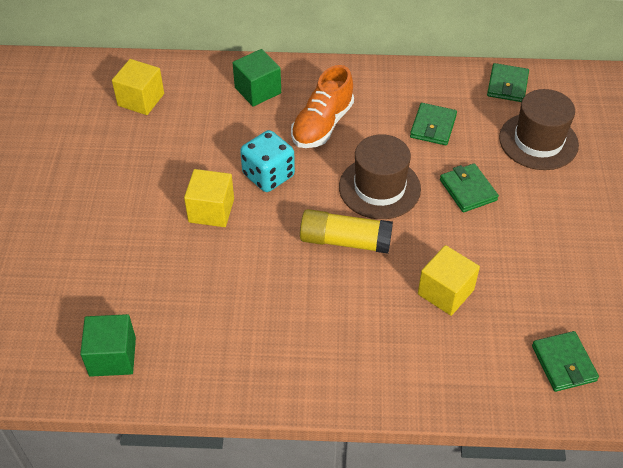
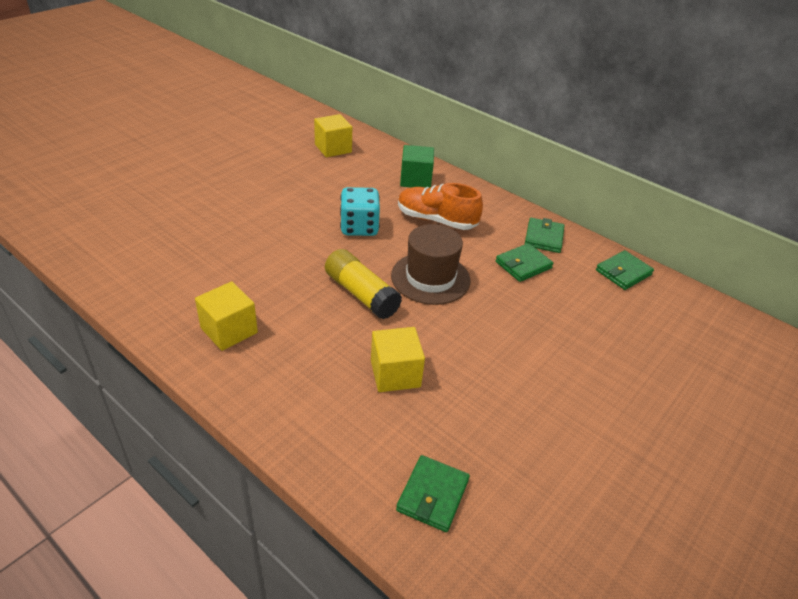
camera: 35 degrees right, 10 degrees down
(112, 356) = (125, 264): green cube -> none
(211, 210) = (295, 225): yellow cube -> yellow cube (229, 330)
(322, 125) = (436, 220): orange shoe -> orange shoe turned 45 degrees clockwise
(468, 190) = (502, 319): green wallet -> green wallet (544, 237)
(538, 141) = (608, 323): brown hat -> none

